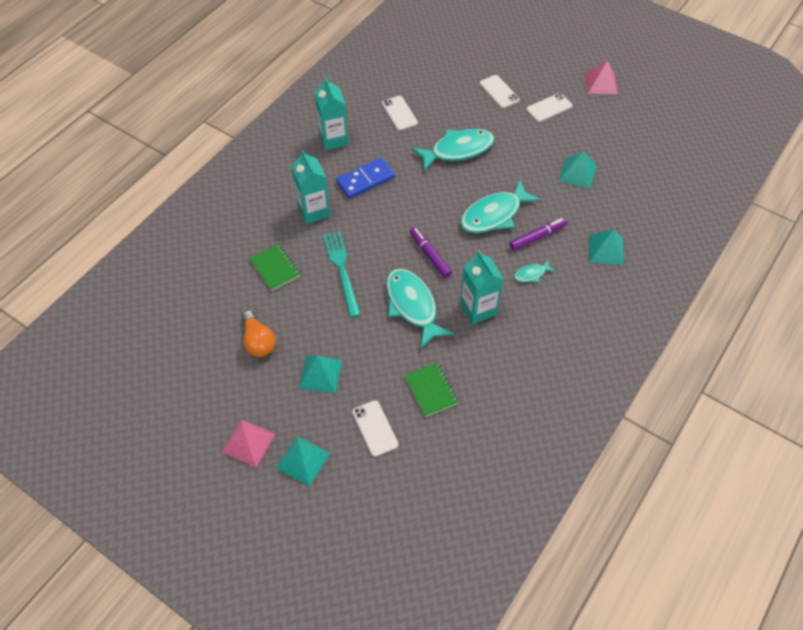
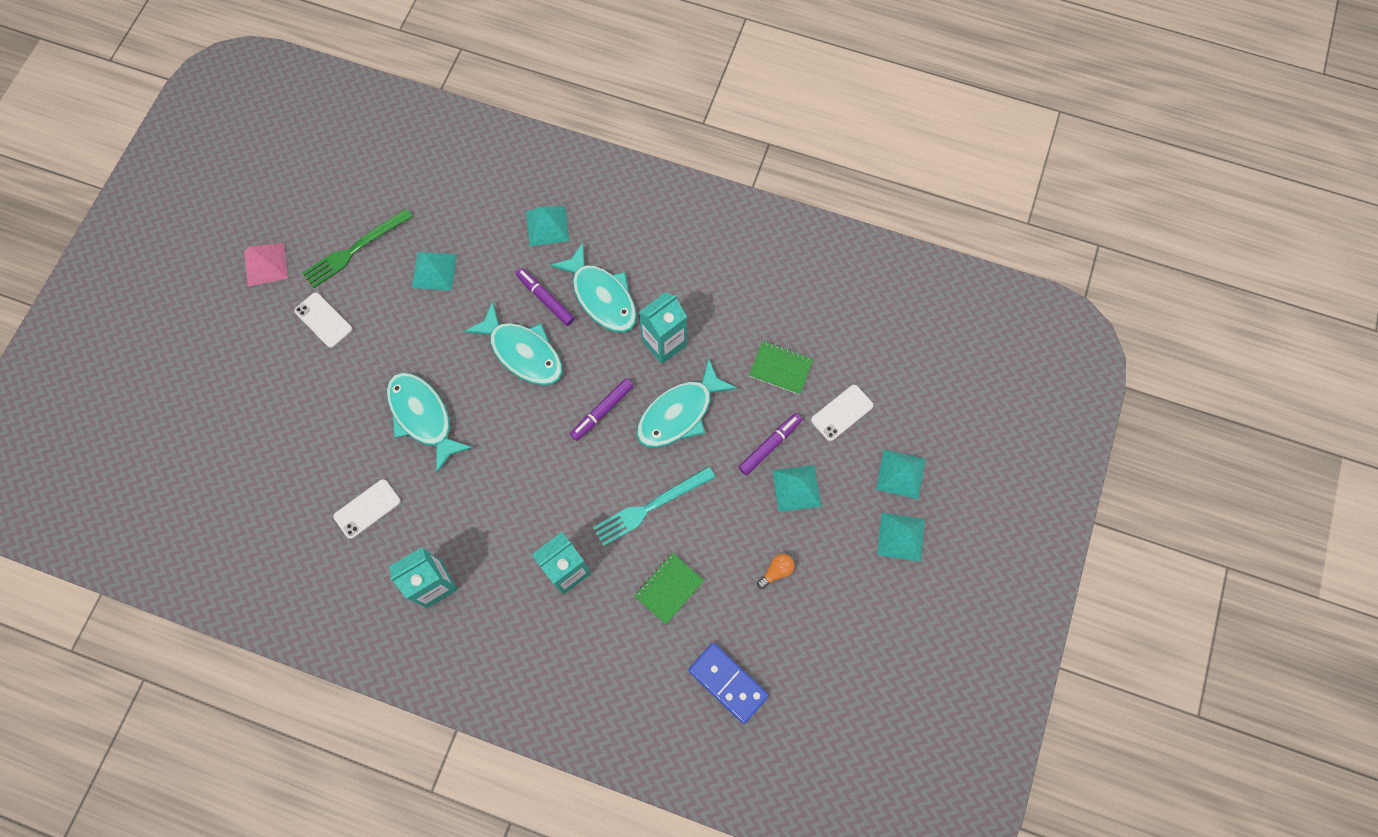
camera: 105 degrees left, 15 degrees up
(248, 443) = (901, 536): pink pyramid -> turquoise pyramid
(258, 341) = (776, 571): orange light bulb -> orange light bulb, size x0.61
(363, 363) = (769, 446): none -> purple marker
(365, 180) = (499, 520): blue domino -> blue domino (728, 683)
(431, 390) = (780, 368): green notebook -> green notebook turned 60 degrees clockwise
(499, 92) = (302, 387): white phone -> none
(531, 274) = (601, 296): turquoise fish -> turquoise fish, size x2.18
(604, 131) = (355, 249): none -> green fork

